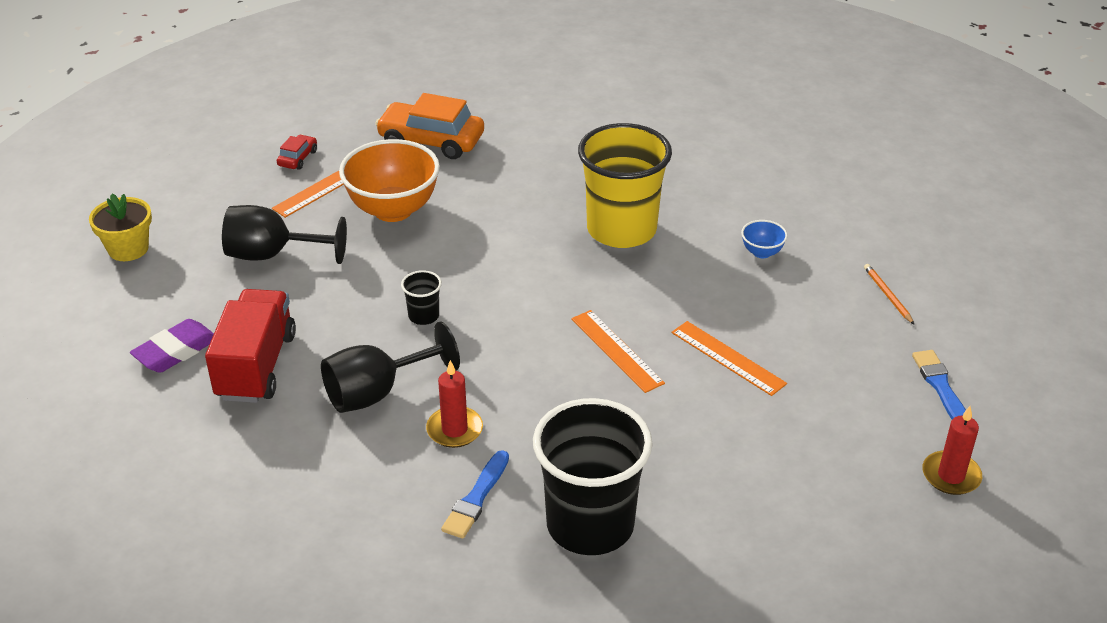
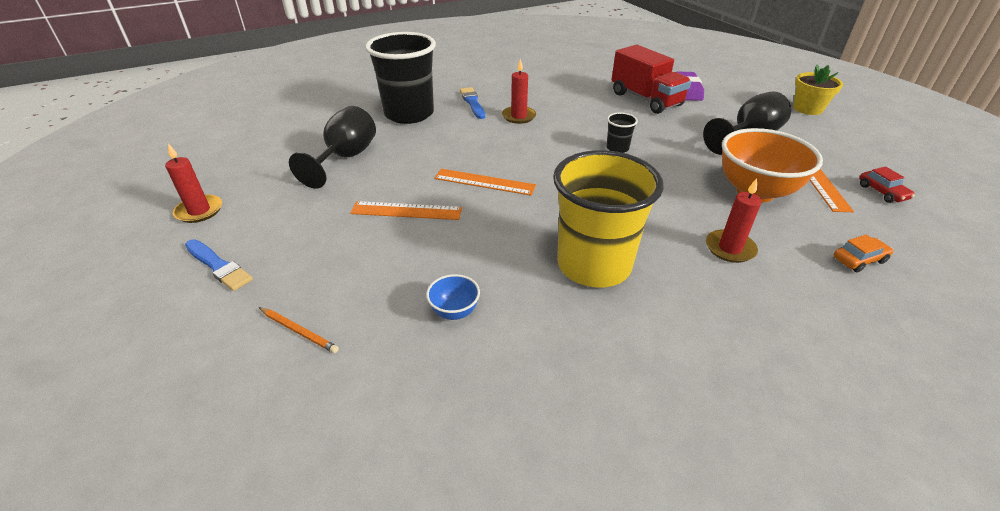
camera: 140 degrees right, 0 degrees up
(377, 392) = (577, 113): black goblet -> black goblet (345, 158)
(431, 141) = (859, 260): orange car -> orange car, size x0.48
(502, 189) = (730, 248): none -> red candle

